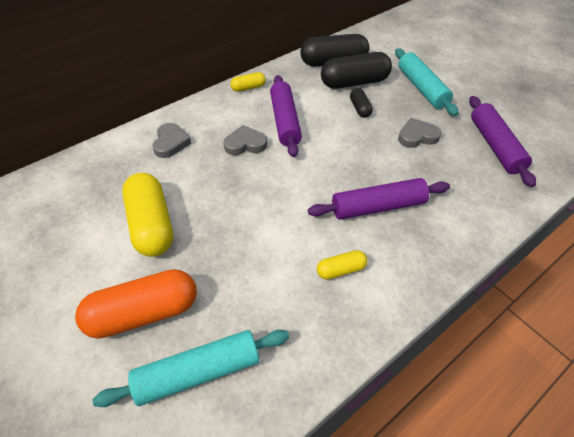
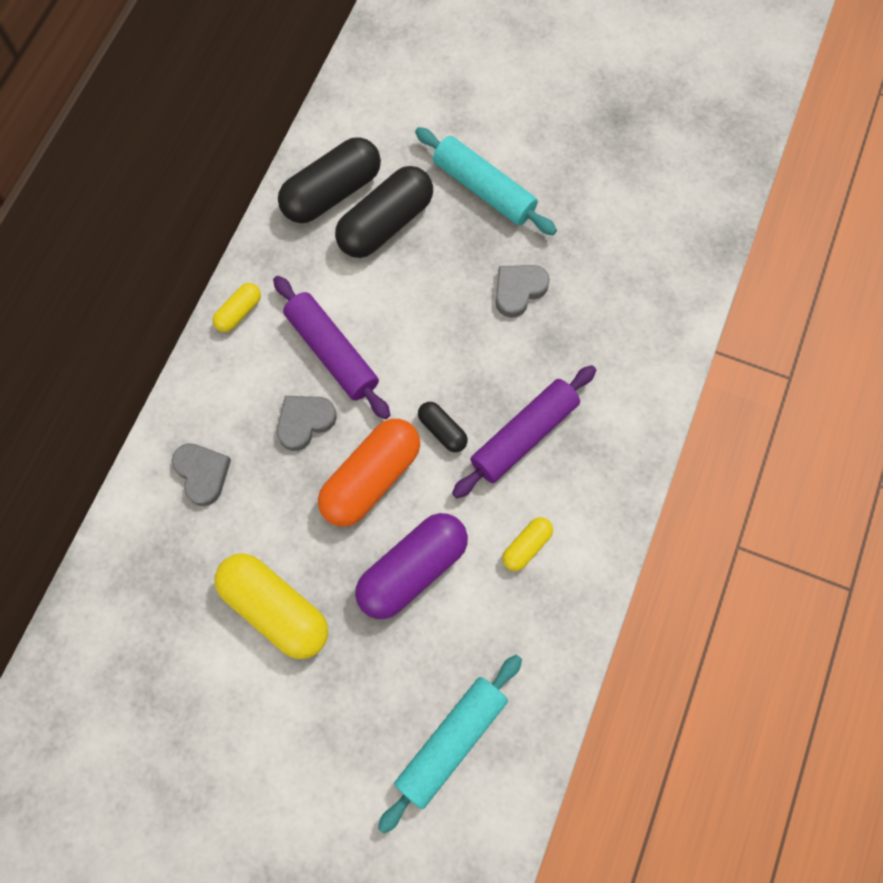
camera: 30 degrees left, 20 degrees up
(144, 312) = (351, 717): orange capsule -> orange capsule (371, 478)
(252, 245) = (412, 570): none -> purple capsule
(359, 108) = (420, 275): black capsule -> black capsule (442, 430)
(495, 146) = (619, 258): purple rolling pin -> none

